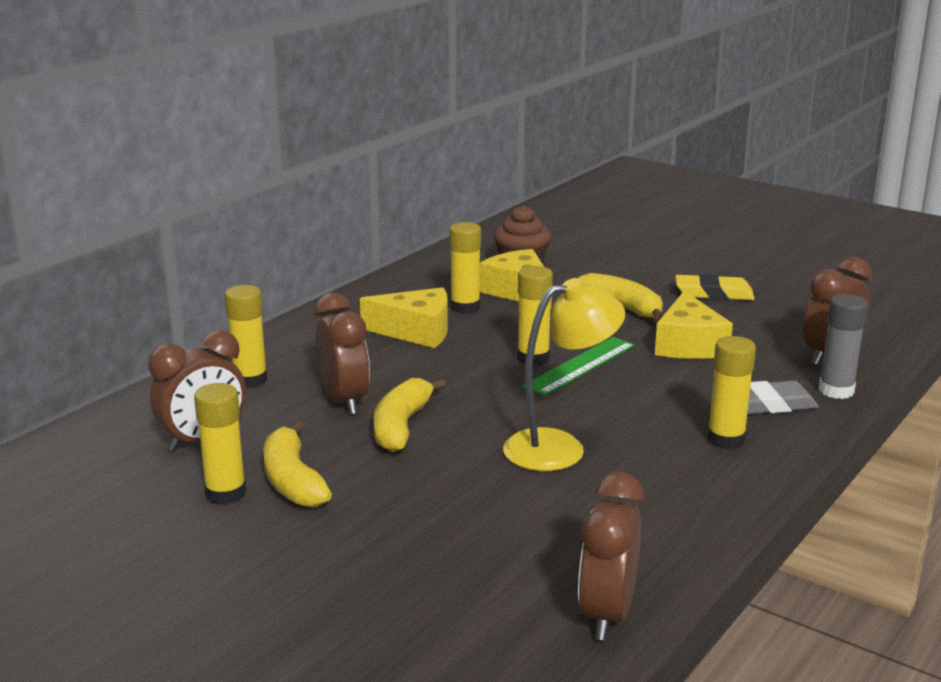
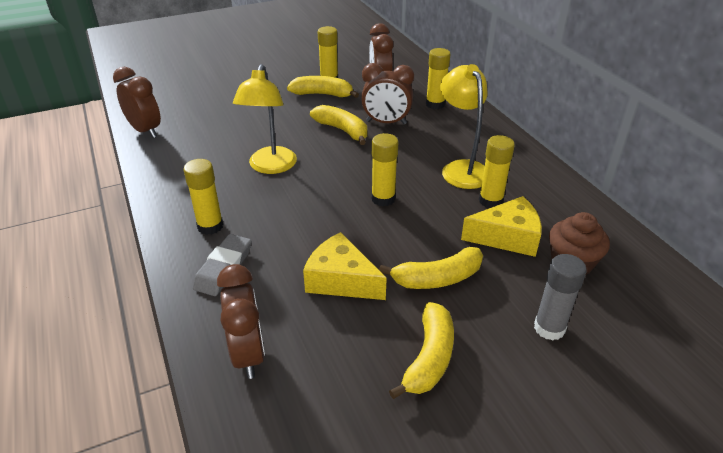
camera: 120 degrees right, 15 degrees up
(416, 331) = (461, 168): yellow cheese -> yellow lamp
(580, 366) = (355, 213): green ruler -> none
(713, 293) = (429, 358): yellow eraser -> yellow banana
(836, 391) = (201, 316): grey glue stick -> grey glue stick (549, 328)

